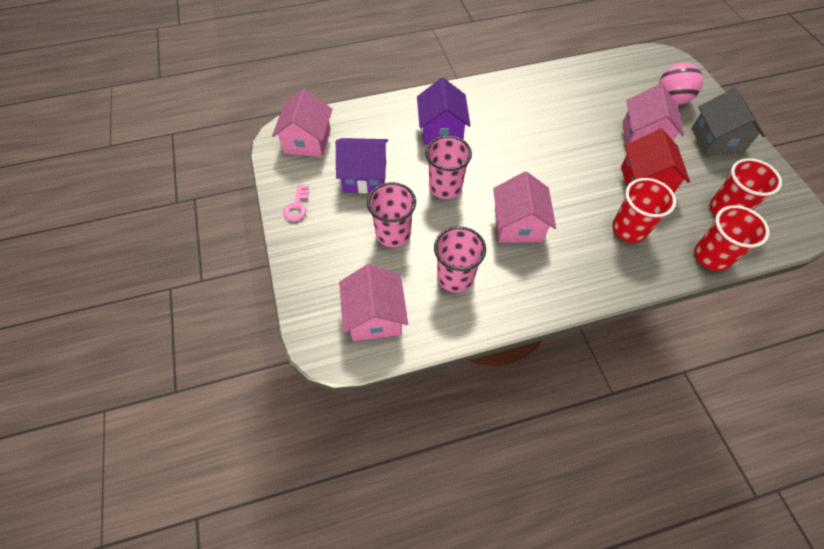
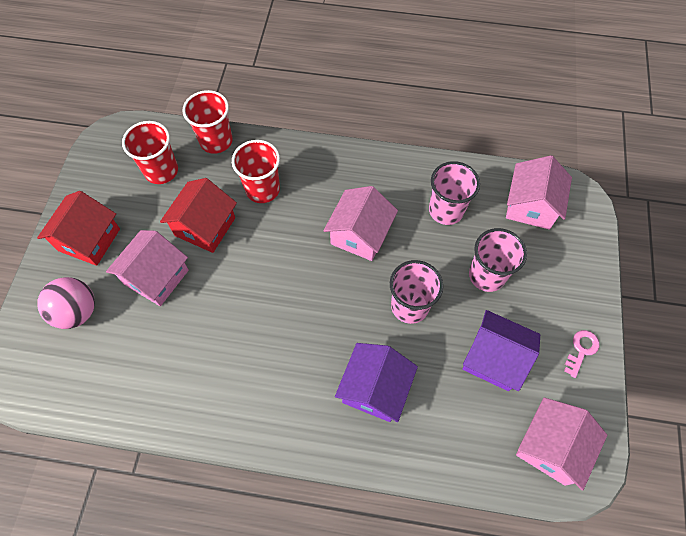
camera: 155 degrees left, 5 degrees up
(716, 140) = (89, 240): grey house -> red house

